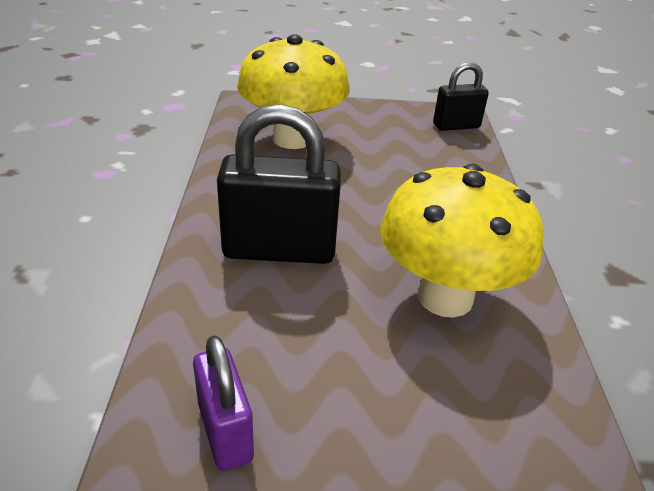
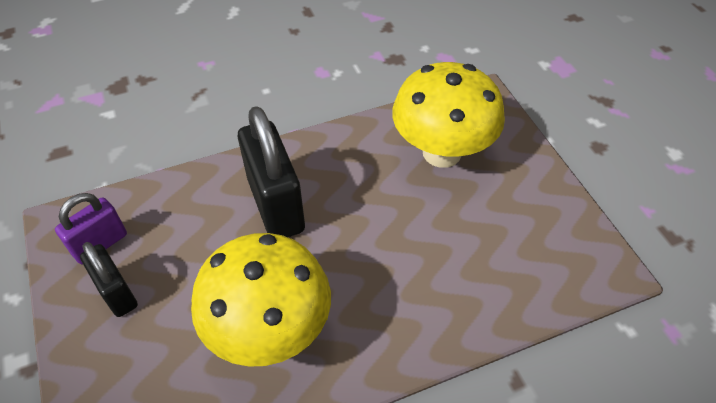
camera: 70 degrees right, 15 degrees up
(456, 126) = (577, 274): black padlock -> black padlock (117, 293)

